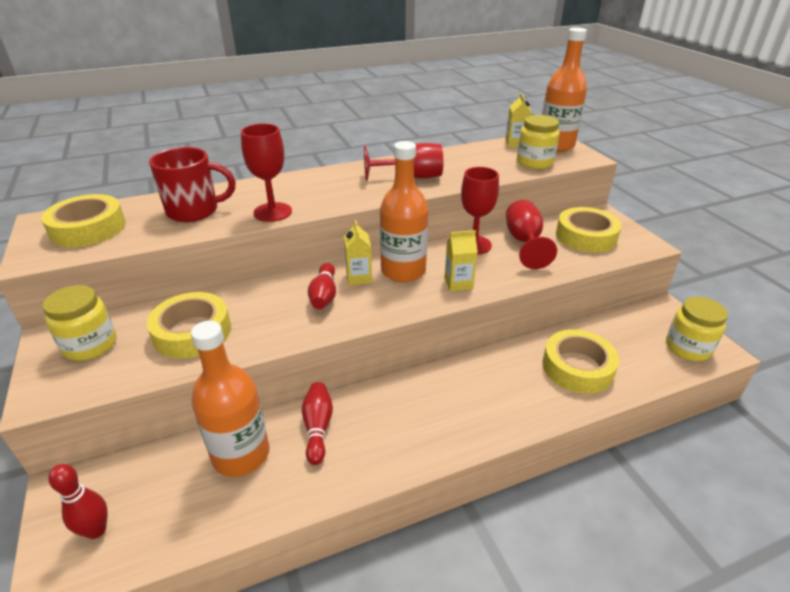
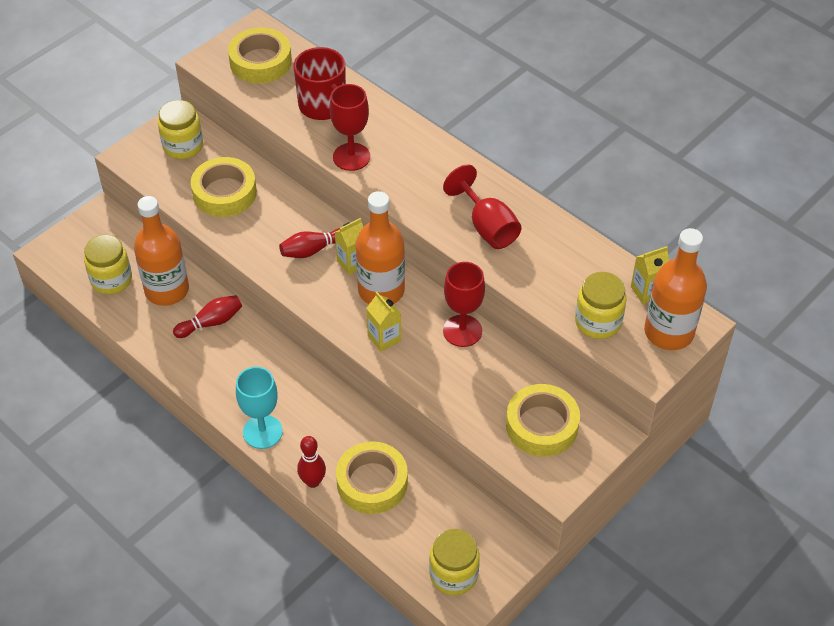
camera: 65 degrees right, 15 degrees up
(96, 530) = (82, 250): red bowling pin -> red bowling pin (313, 481)
(176, 509) = (111, 280): none -> yellow jar
(488, 428) = (262, 432): none -> turquoise goblet
(524, 242) = (494, 372): red goblet -> none

